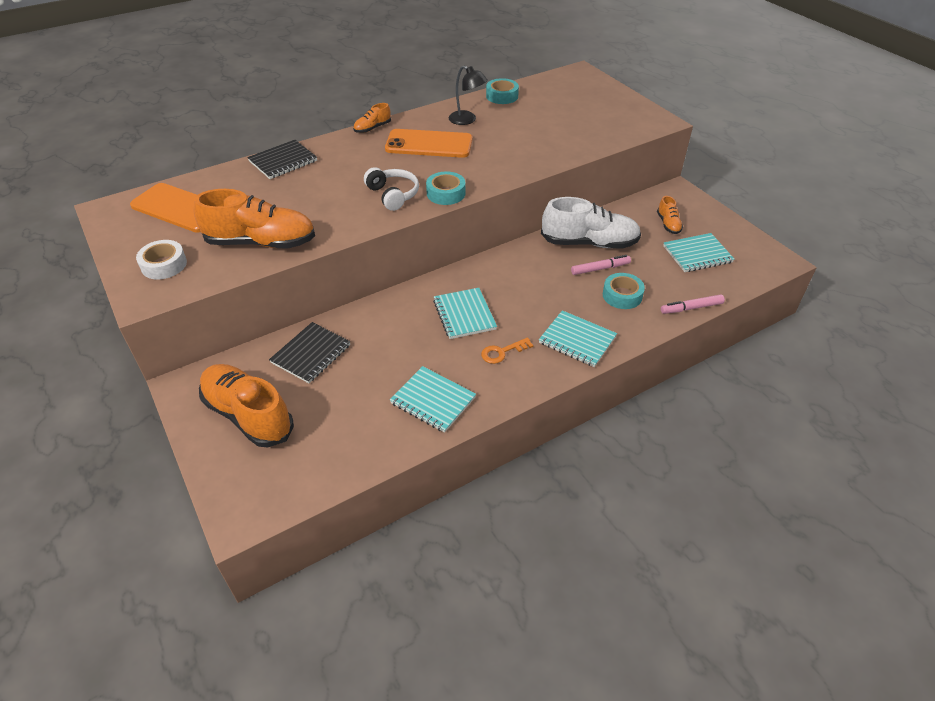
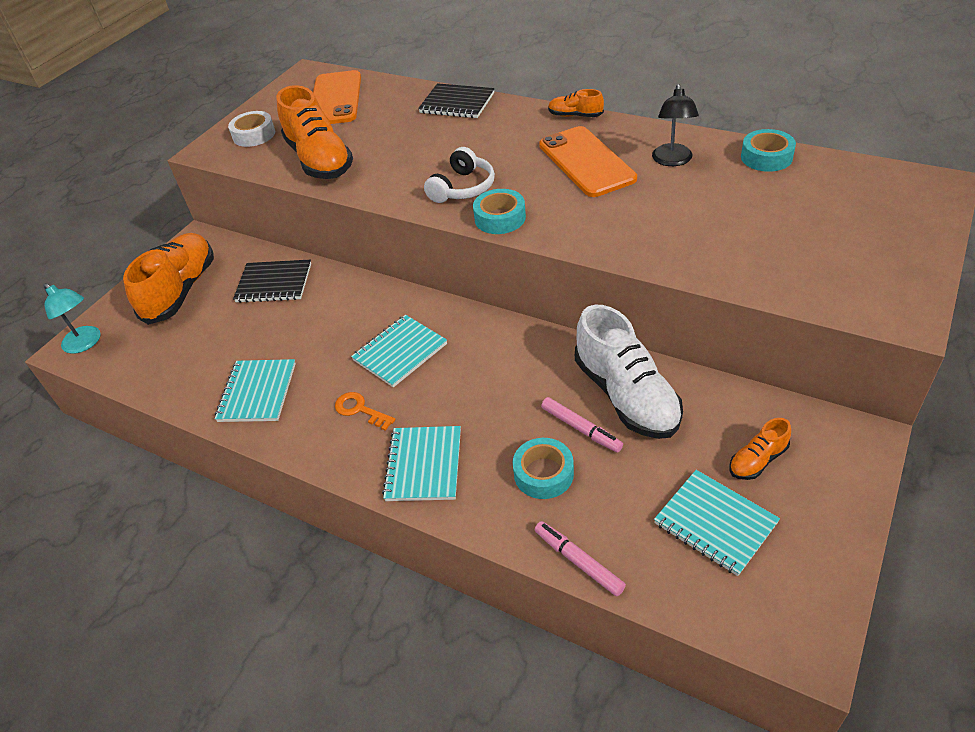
camera: 65 degrees right, 0 degrees up
(246, 504) = (86, 343): none -> turquoise lamp

